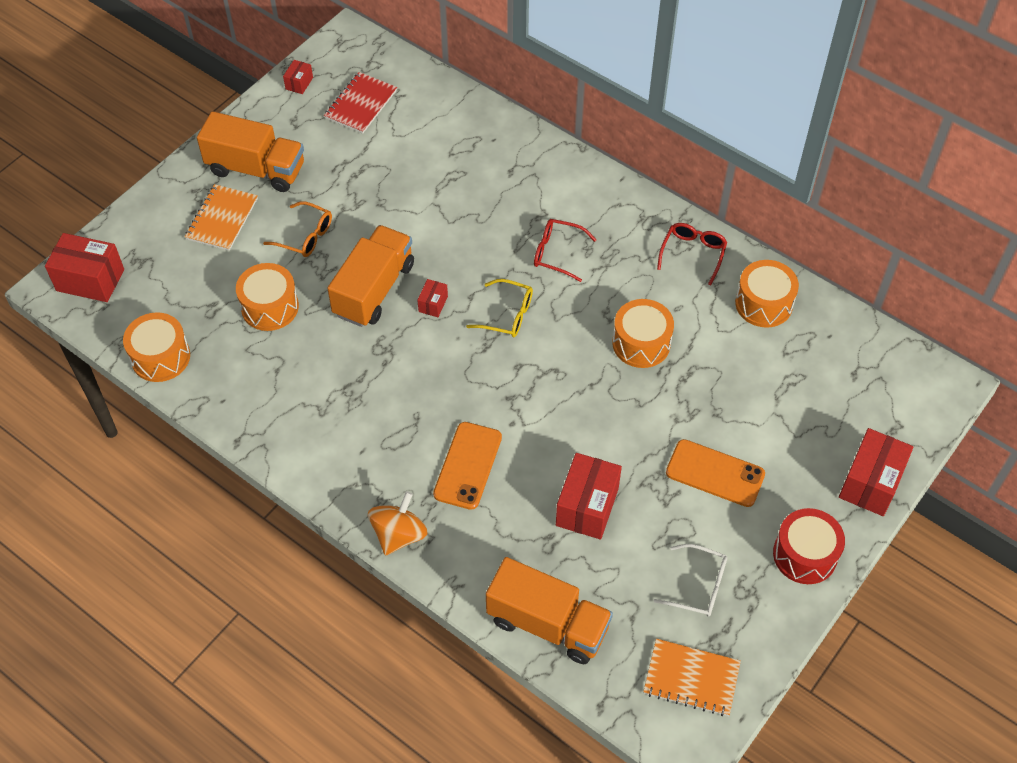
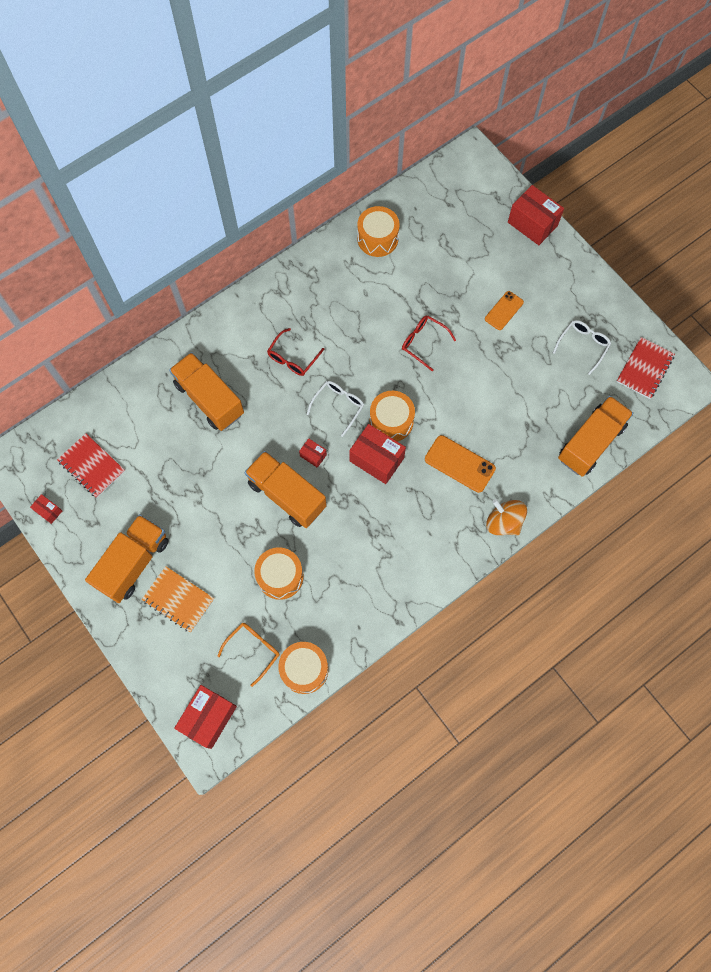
camera: 75 degrees left, 15 degrees up
(305, 236) = (218, 536): orange glasses -> orange glasses (253, 650)
(475, 186) = (209, 399): none -> orange truck
(507, 315) = (338, 406): yellow glasses -> white glasses
(587, 506) = (510, 395): red box -> red box (376, 459)
(641, 343) = (388, 325): orange drum -> orange drum (391, 421)
(691, 678) = (644, 369): orange notebook -> red notebook
(693, 253) = (321, 269): red glasses -> red glasses (423, 342)
(715, 473) = (504, 311): orange phone -> orange phone, size x0.66
(805, 554) = (574, 278): red drum -> none

